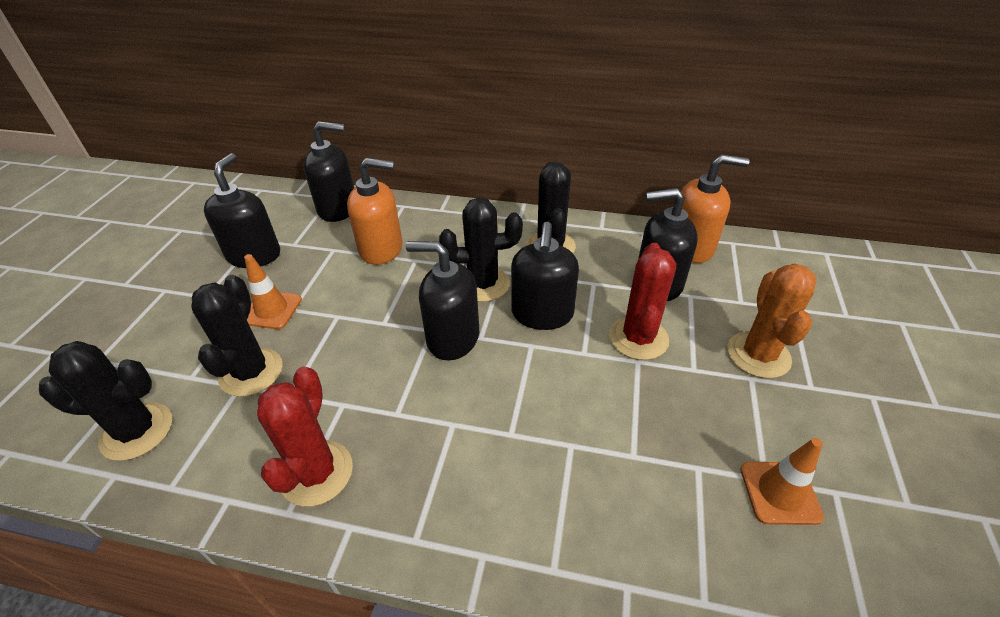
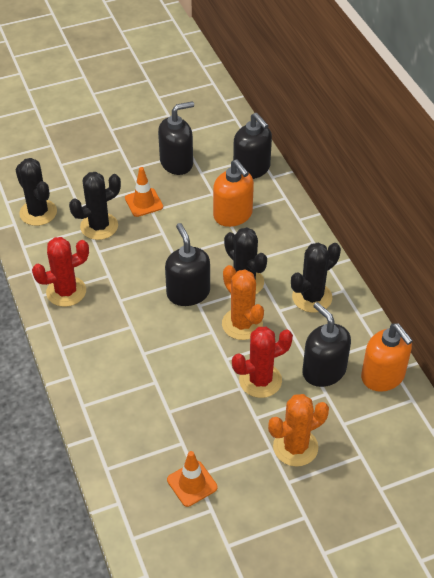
camera: 55 degrees right, 5 degrees up
(542, 314) = (242, 324): black soap dispenser -> orange cactus

